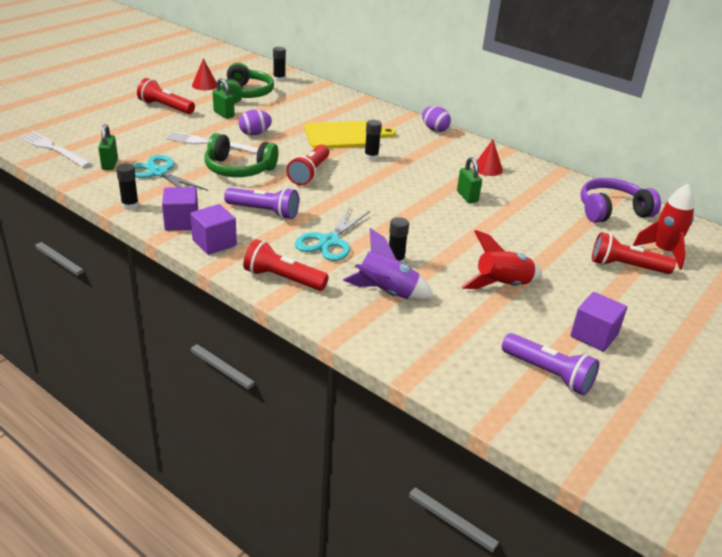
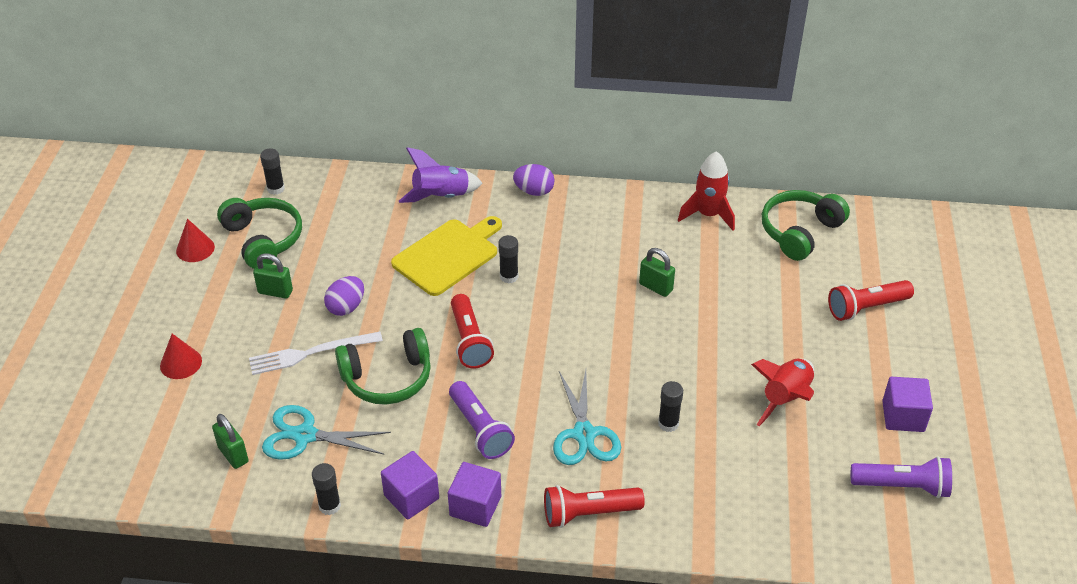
camera: 30 degrees left, 10 degrees up
(53, 149) = (134, 469): white fork -> none
(165, 107) = (190, 317): red flashlight -> none
(264, 212) = (480, 429): purple flashlight -> purple flashlight turned 75 degrees clockwise
(386, 293) = (697, 472): purple rocket -> purple rocket (441, 197)
(487, 168) = (639, 229): red cone -> red cone (181, 363)
(612, 211) = (800, 232): purple headphones -> green headphones
(663, 252) = (882, 267): red rocket -> red rocket (708, 215)

